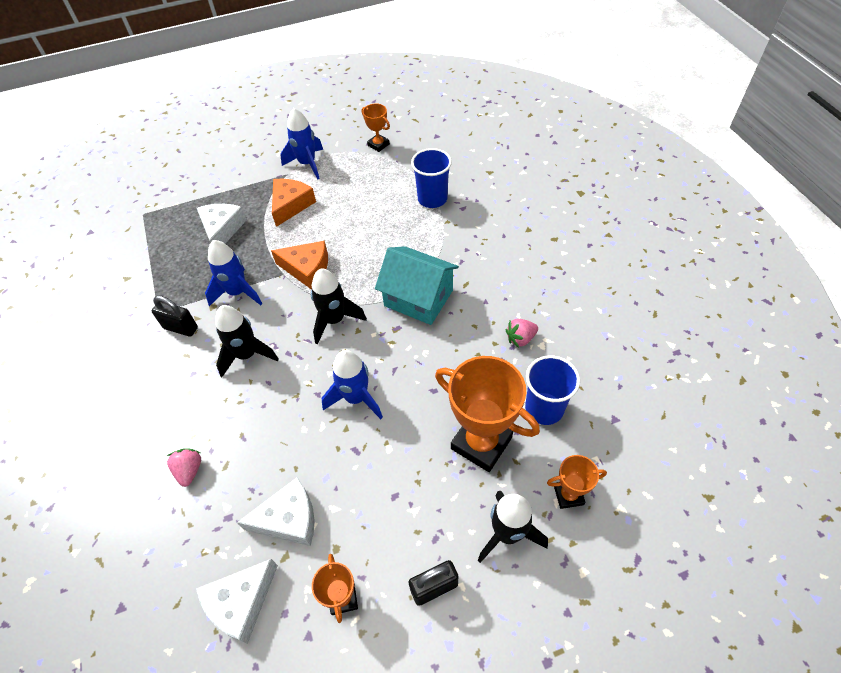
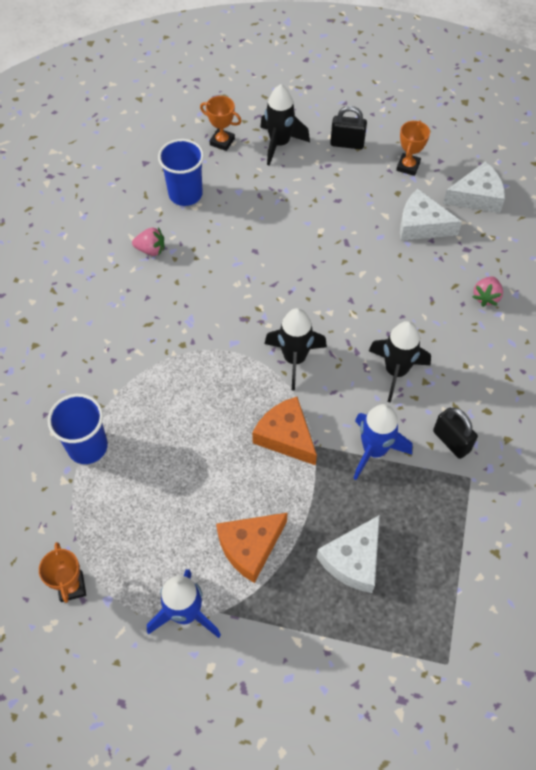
camera: 150 degrees left, 5 degrees up
(356, 398) = (321, 279): blue rocket -> none
(418, 298) = (202, 335): turquoise house -> none
(481, 443) = (251, 198): orange trophy -> none

